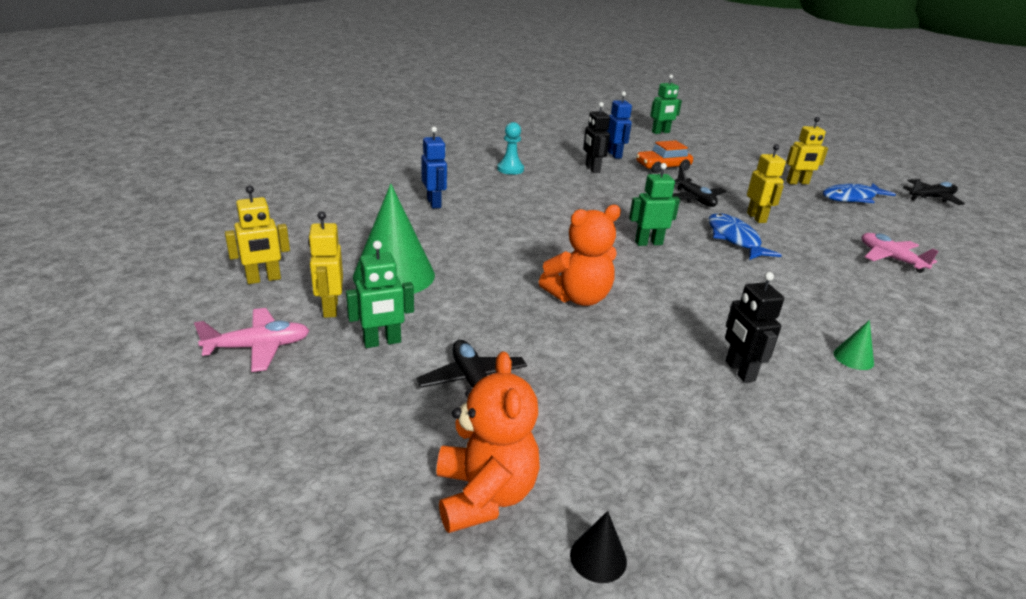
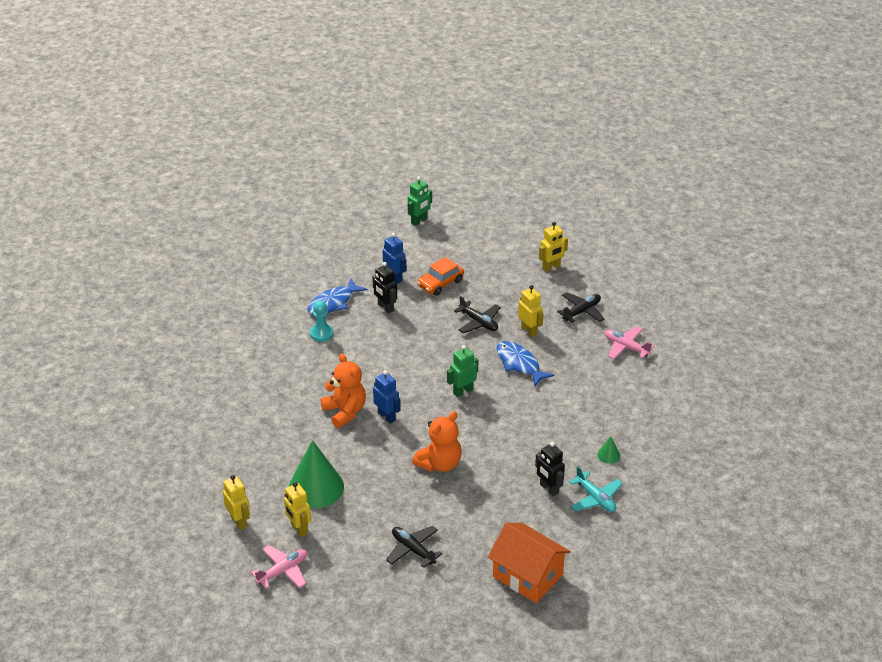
camera: 20 degrees left, 10 degrees up
(264, 279) = (239, 521): yellow robot -> yellow robot turned 75 degrees counterclockwise
(382, 342) = (347, 542): green robot -> none
(434, 203) = (291, 402): blue robot -> blue robot (387, 416)
(484, 495) = (453, 608): orange teddy bear -> orange teddy bear (345, 411)
(598, 557) = (514, 616): black cone -> none
(657, 488) = (527, 575): none -> orange house
(822, 407) = (595, 498): none -> turquoise plane
(851, 198) = (595, 275): blue fish -> blue fish (333, 303)
(931, 198) = (654, 251): black plane -> black plane (581, 311)

